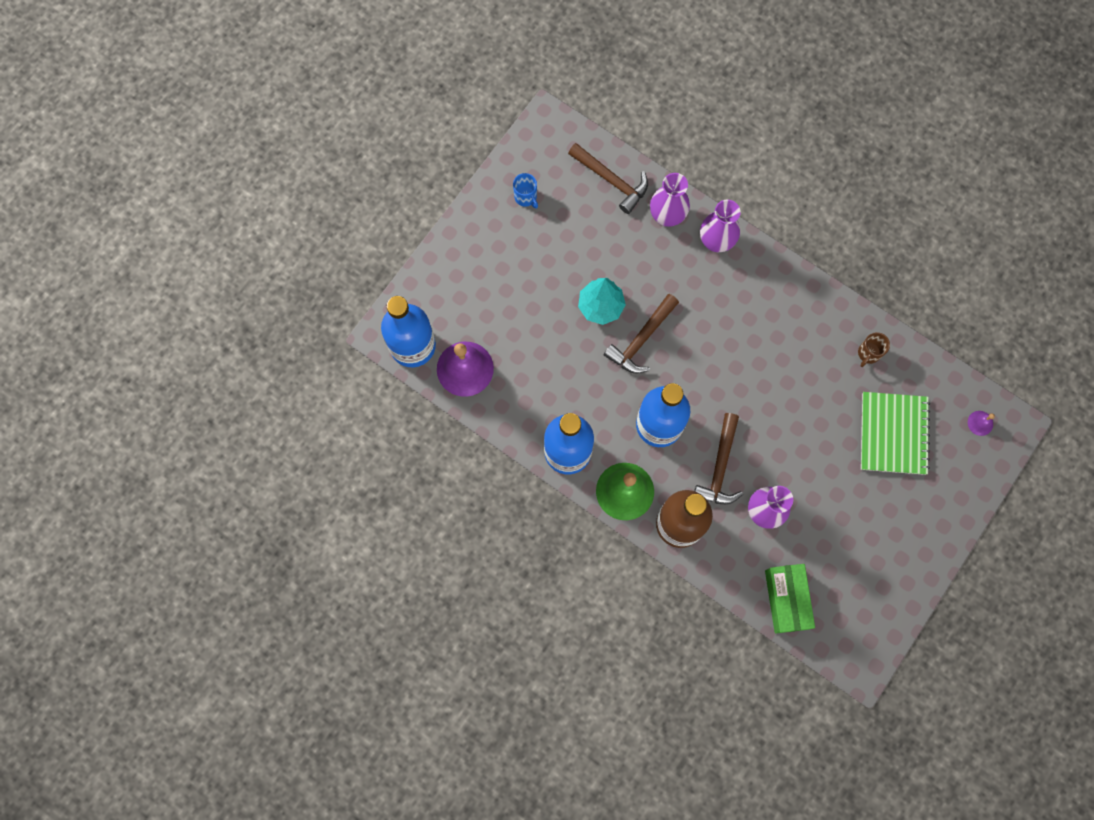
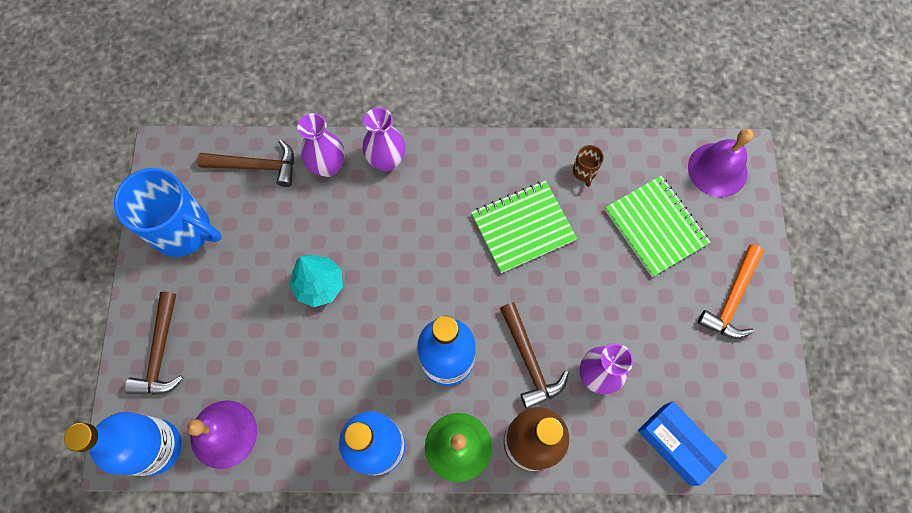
camera: 35 degrees left, 5 degrees down
(526, 197) = (184, 230): blue mug -> blue mug, size x2.39
(641, 339) = (377, 291): brown hammer -> brown hammer (160, 352)
(786, 599) = (676, 444): green box -> blue box
(787, 364) = (523, 227): none -> green notebook
(912, 528) = (732, 299): none -> orange hammer
(980, 423) = (717, 169): purple bell -> purple bell, size x2.24

